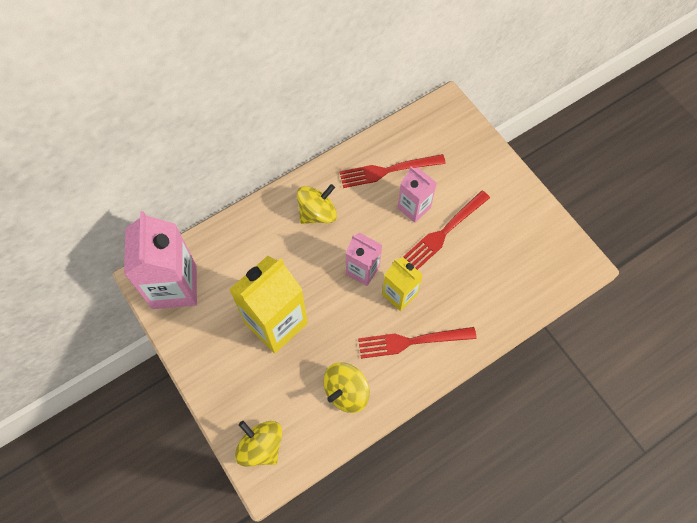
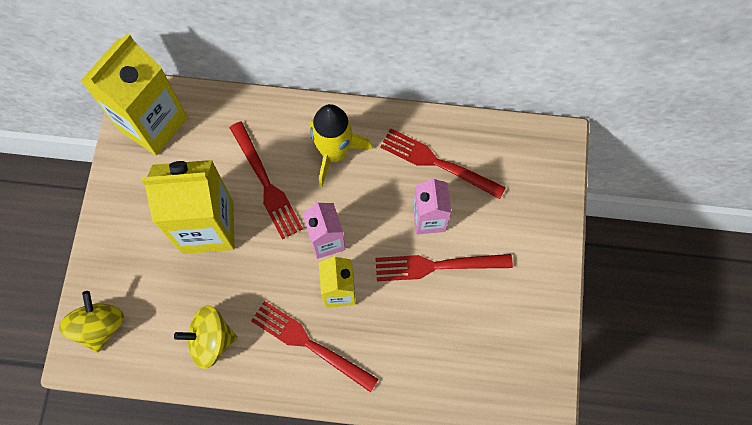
camera: 40 degrees right, 5 degrees up
(174, 286) = (153, 123): pink carton -> yellow carton
(291, 265) = (266, 184): none -> red fork
(317, 213) = (334, 153): yellow spinning top -> yellow rocket

